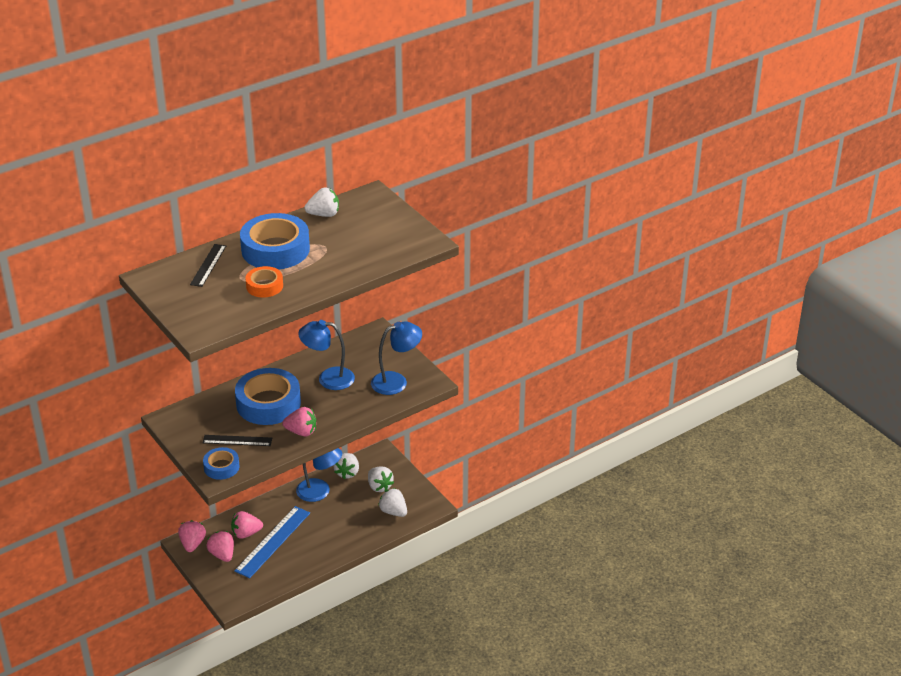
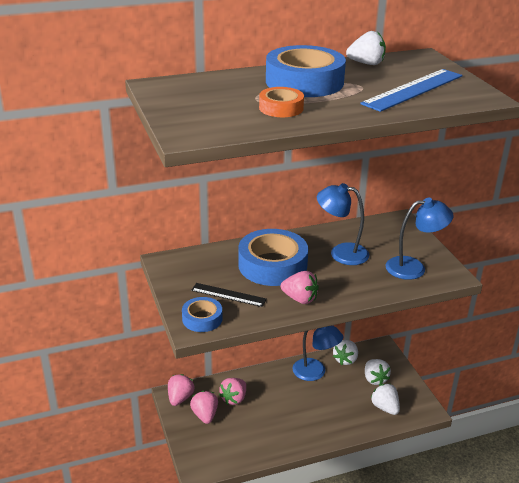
camera: 15 degrees right, 5 degrees down
(208, 265) = (225, 84): black ruler -> none
(246, 533) = (234, 398): pink strawberry -> pink strawberry turned 60 degrees counterclockwise
(273, 541) = (257, 412): blue ruler -> blue ruler (413, 89)

